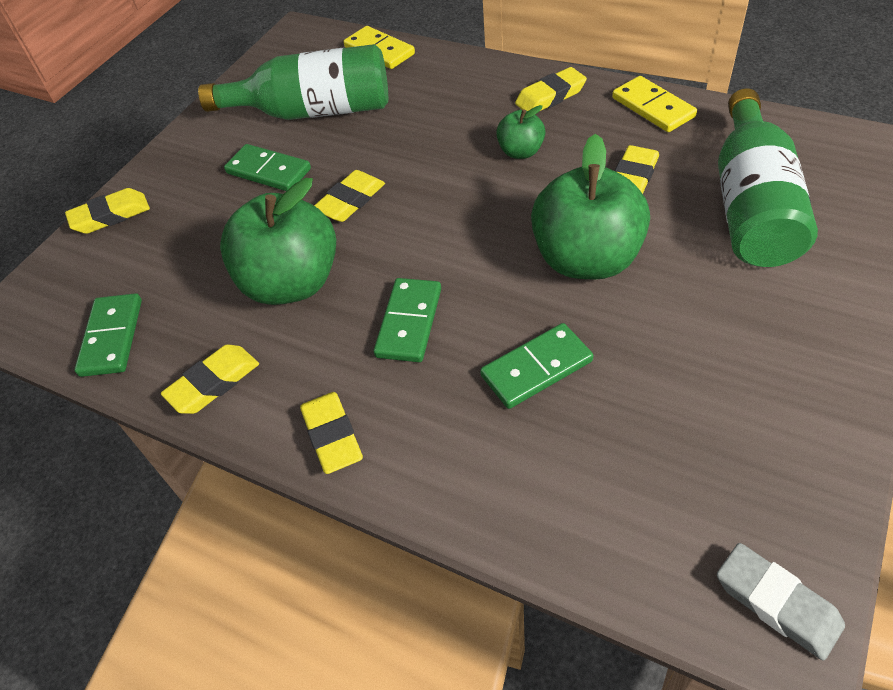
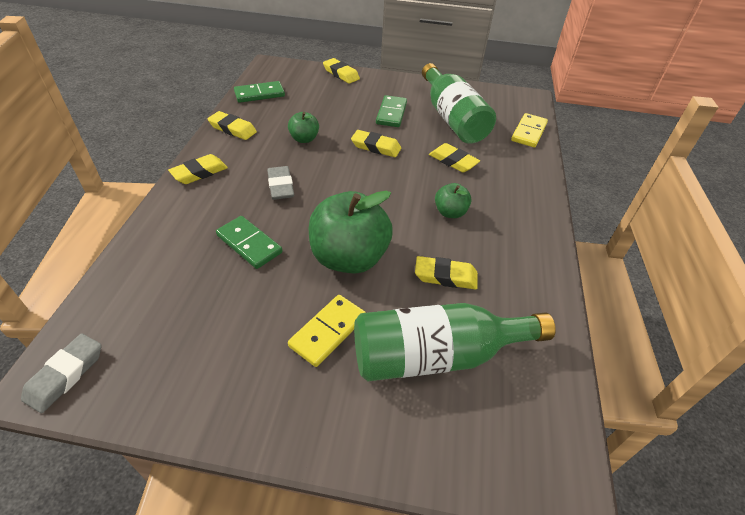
camera: 65 degrees right, 5 degrees down
(291, 283) = (304, 139): green apple -> green apple, size x0.49
(409, 322) = (280, 186): green domino -> grey eraser
(550, 96) = (521, 220): yellow eraser -> yellow eraser (453, 161)
(653, 107) = (538, 282): yellow domino -> yellow domino (328, 331)

